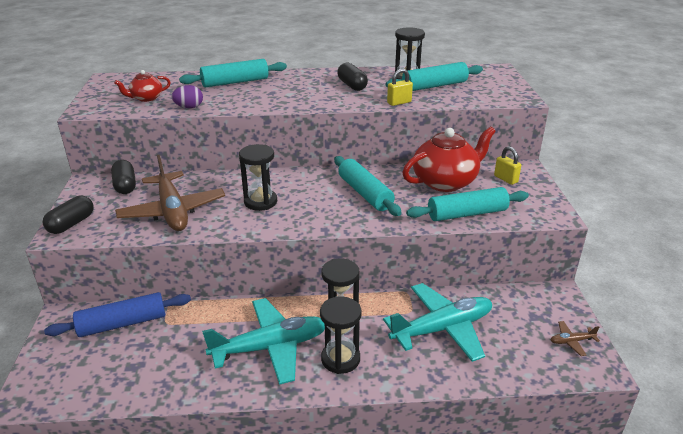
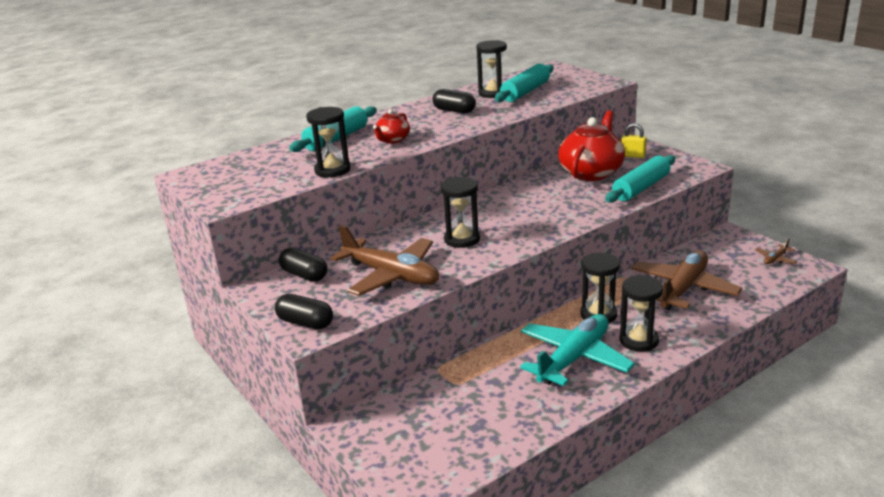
camera: 30 degrees left, 5 degrees down
(71, 224) = (305, 323): black capsule -> black capsule turned 60 degrees counterclockwise
(122, 323) = (416, 403): blue rolling pin -> none
(146, 98) = (269, 177): red teapot -> red teapot (392, 140)
(189, 107) = (332, 170): purple egg -> black hourglass
(365, 193) = (541, 202): turquoise rolling pin -> none
(399, 102) = (519, 112): yellow padlock -> none
(442, 329) = (683, 289): turquoise plane -> brown plane

